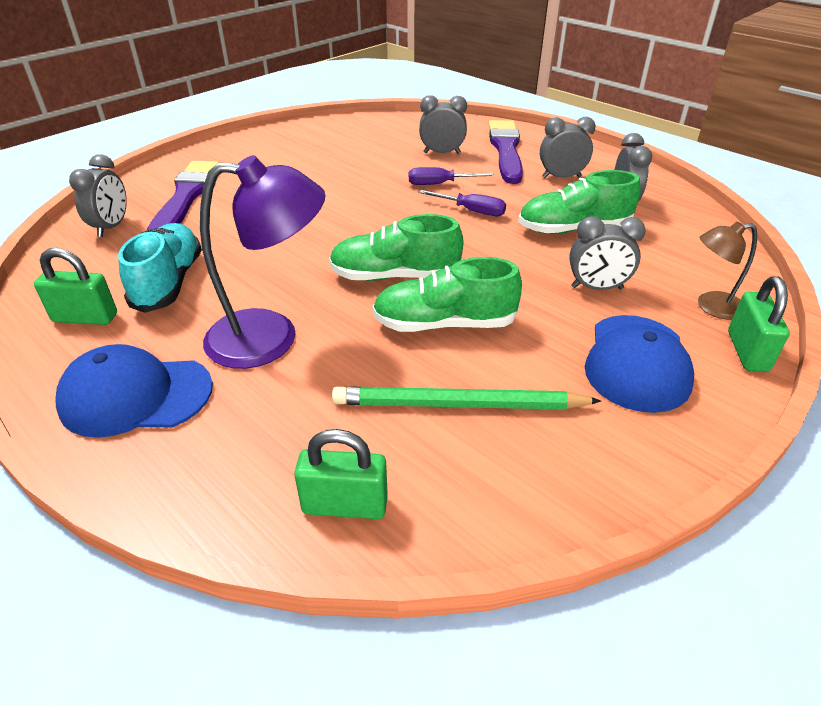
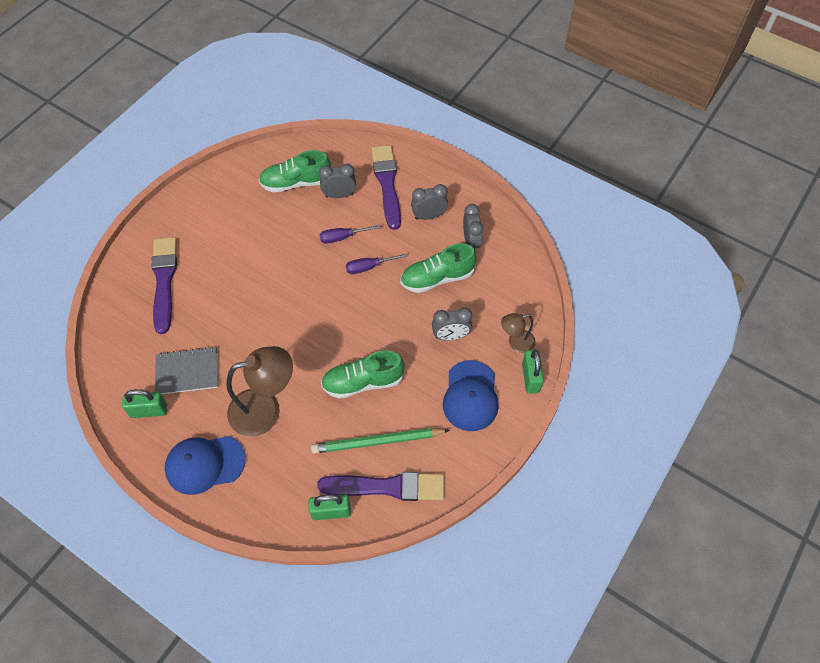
camera: 10 degrees left, 20 degrees up
(111, 227) = (125, 322): grey clock -> none
(169, 282) = (187, 372): turquoise shoe -> grey notebook
(271, 337) = (265, 409): purple lamp -> brown lamp
(395, 276) = (327, 344): green shoe -> green shoe (296, 183)
(469, 478) = (387, 487): none -> purple brush
(472, 211) = (368, 267): purple screwdriver -> purple screwdriver turned 150 degrees clockwise

